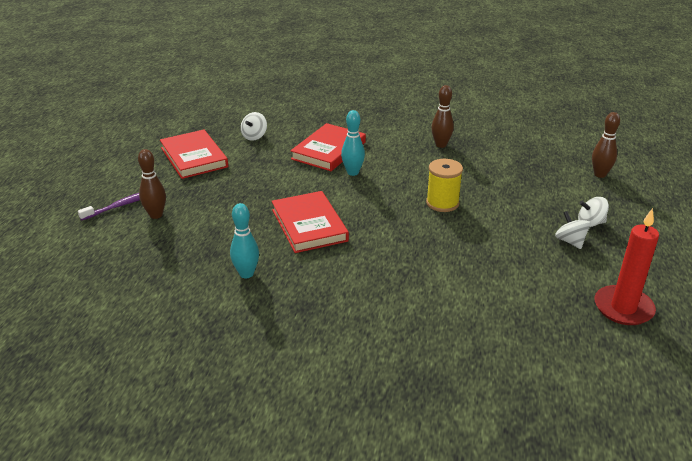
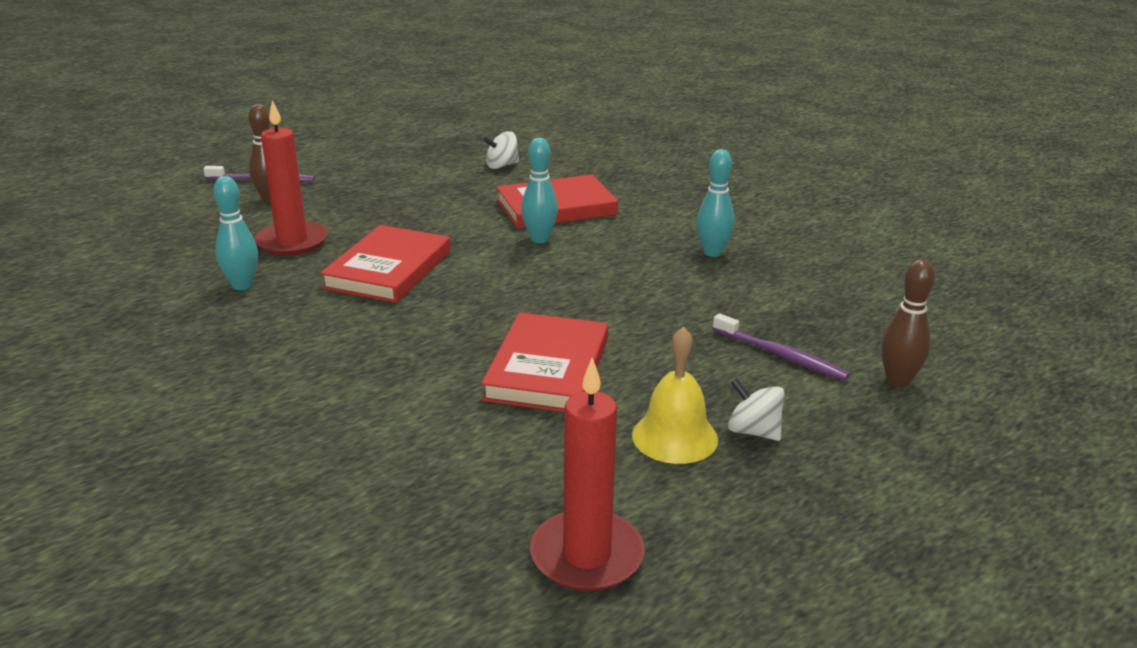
camera: 40 degrees right, 5 degrees down
(194, 157) = (404, 163): red book -> red book (548, 369)
(223, 235) = (292, 242): none -> red candle
(441, 145) = (712, 252): brown bowling pin -> turquoise bowling pin
(442, 203) = (584, 314): yellow spool -> none
(546, 184) = (781, 355): none -> purple toothbrush
(570, 241) = (674, 437): white spinning top -> yellow bell

